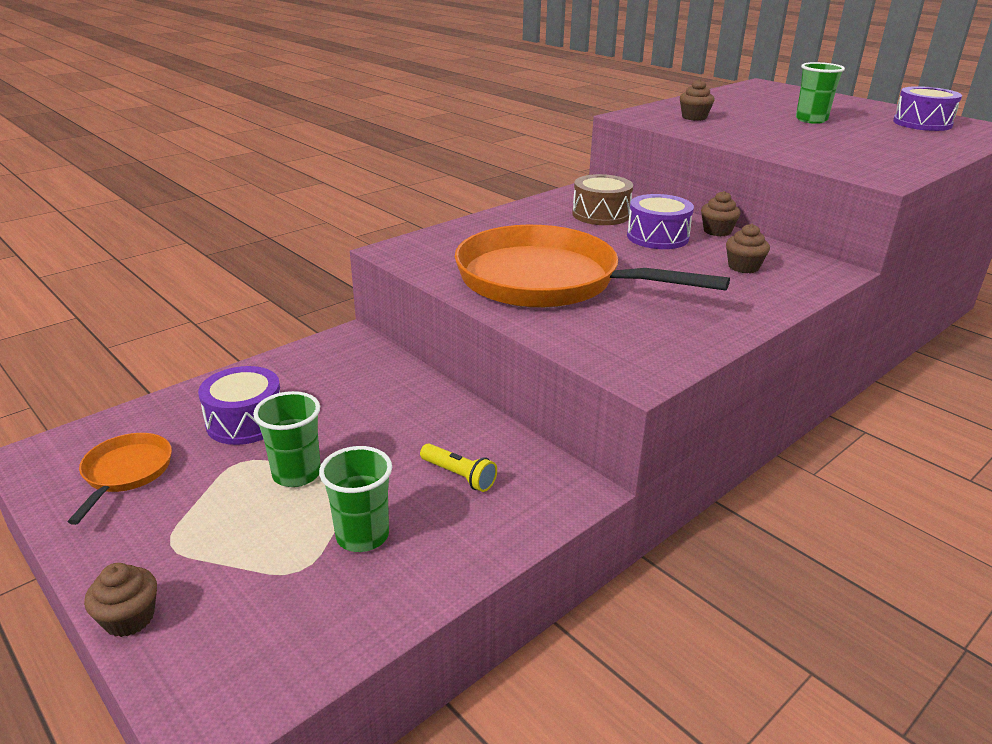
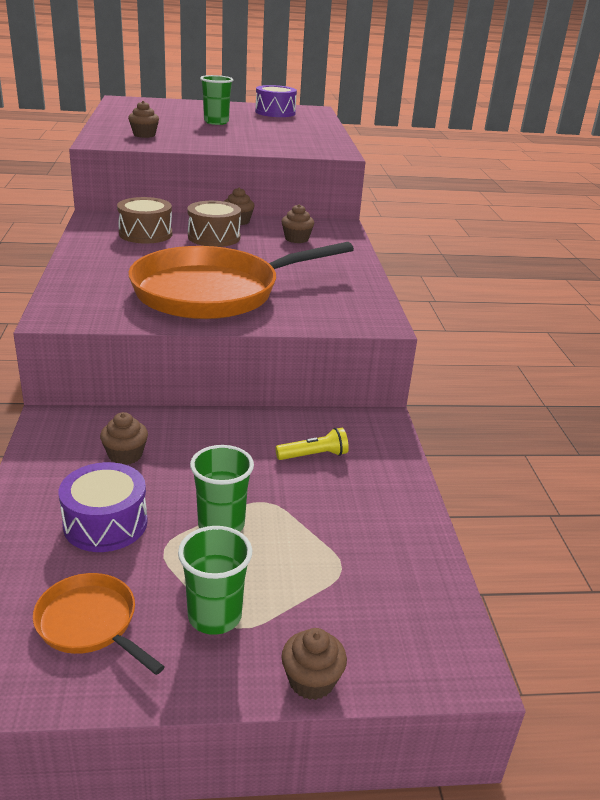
camera: 55 degrees left, 0 degrees up
(341, 387) = (125, 455): none -> brown cupcake
(362, 536) = (334, 524): green cup -> green cup (214, 616)
(657, 237) = (214, 237): purple drum -> brown drum

